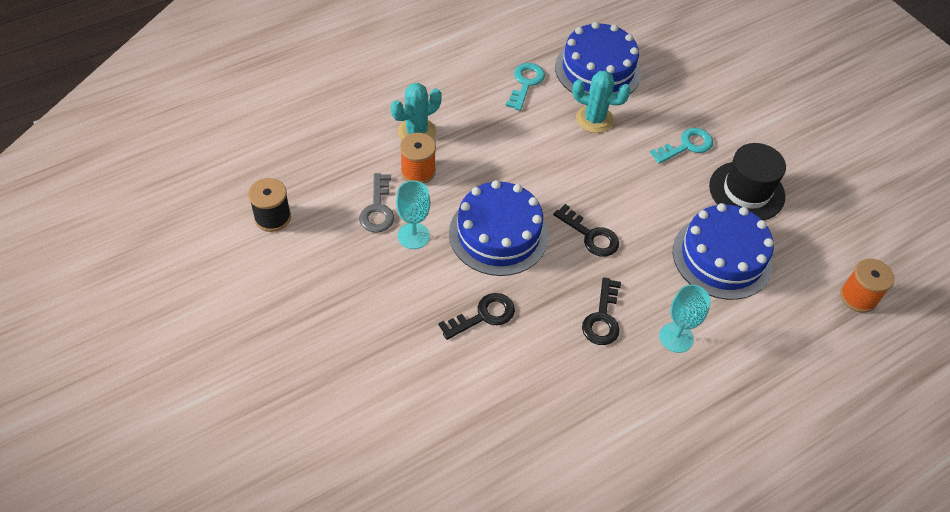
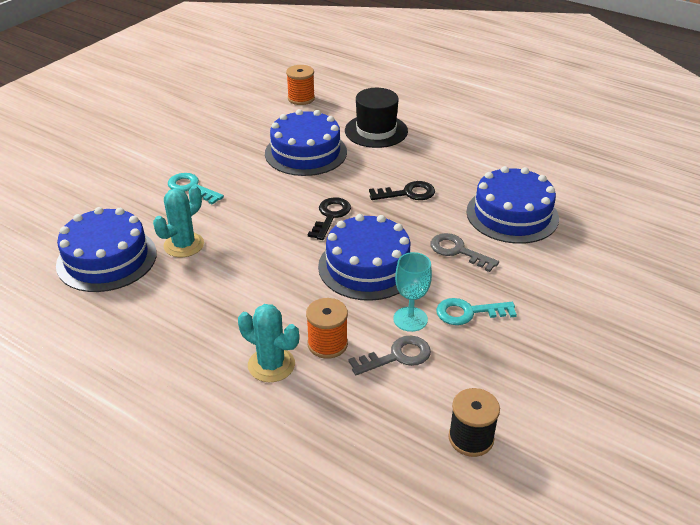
camera: 110 degrees left, 15 degrees down
(483, 316) = (458, 251): black key -> grey key
(518, 399) = (512, 215): none -> blue cake
(525, 83) = (151, 304): turquoise key -> turquoise key (468, 312)
(594, 119) = (184, 245): turquoise cactus -> turquoise cactus turned 45 degrees clockwise
(676, 337) = (396, 159): turquoise goblet -> none
(746, 191) = (228, 152): black hat -> black hat (376, 131)

